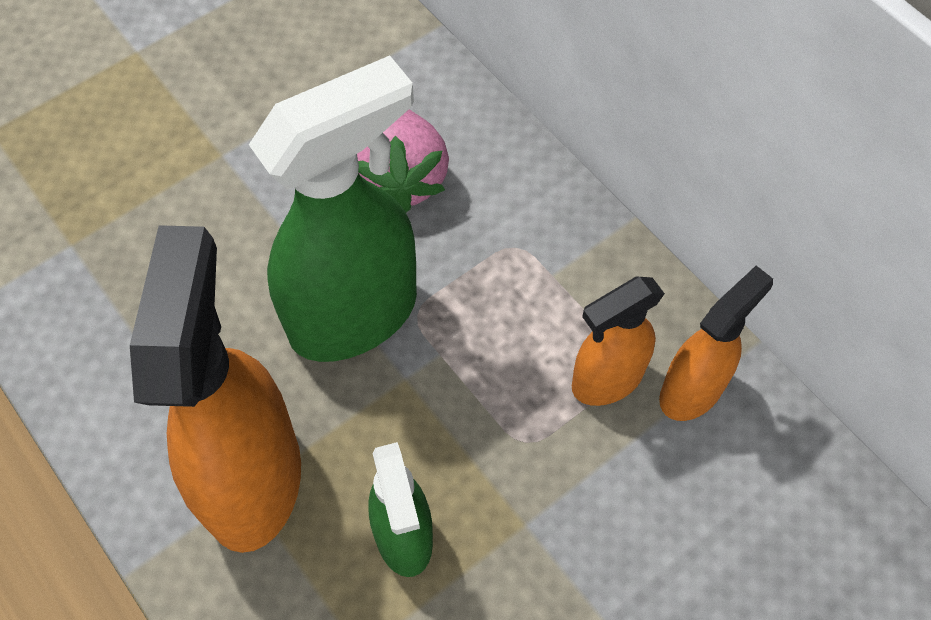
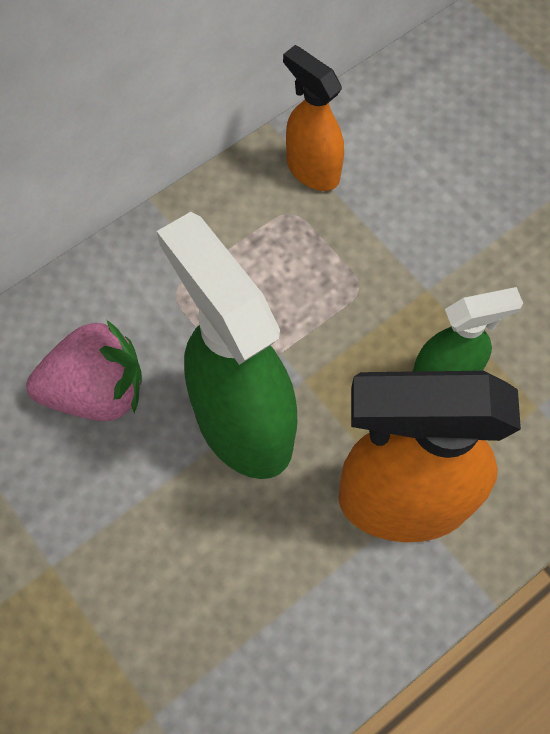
camera: 90 degrees left, 5 degrees up
(606, 380) = (304, 228): orange spray bottle -> none

